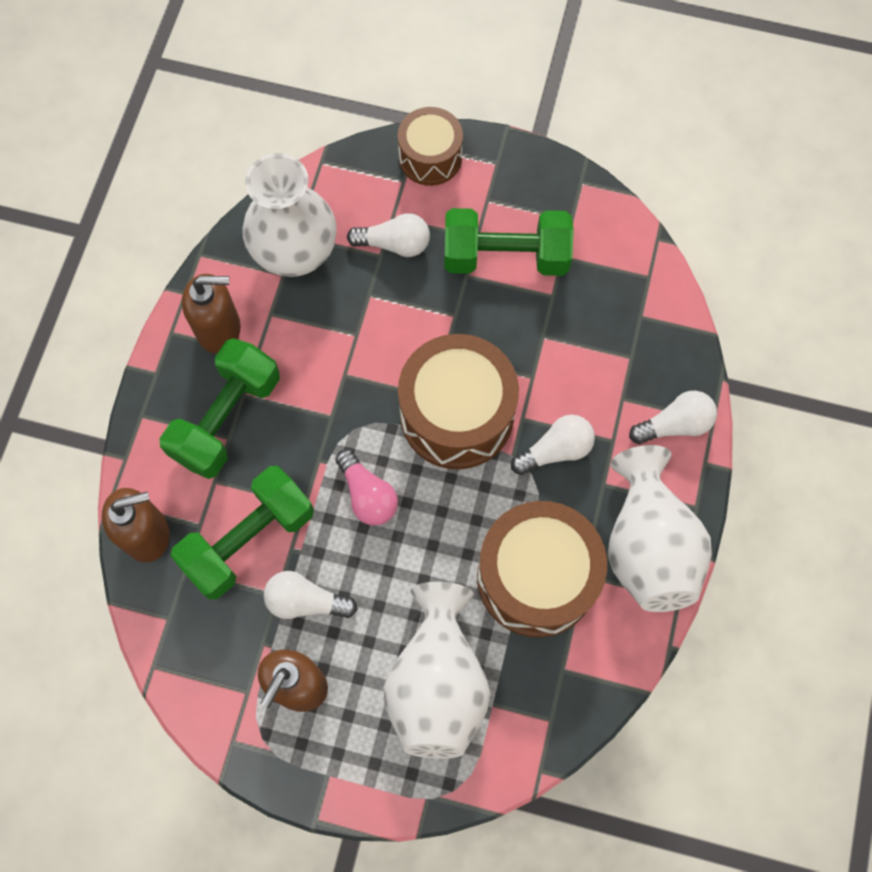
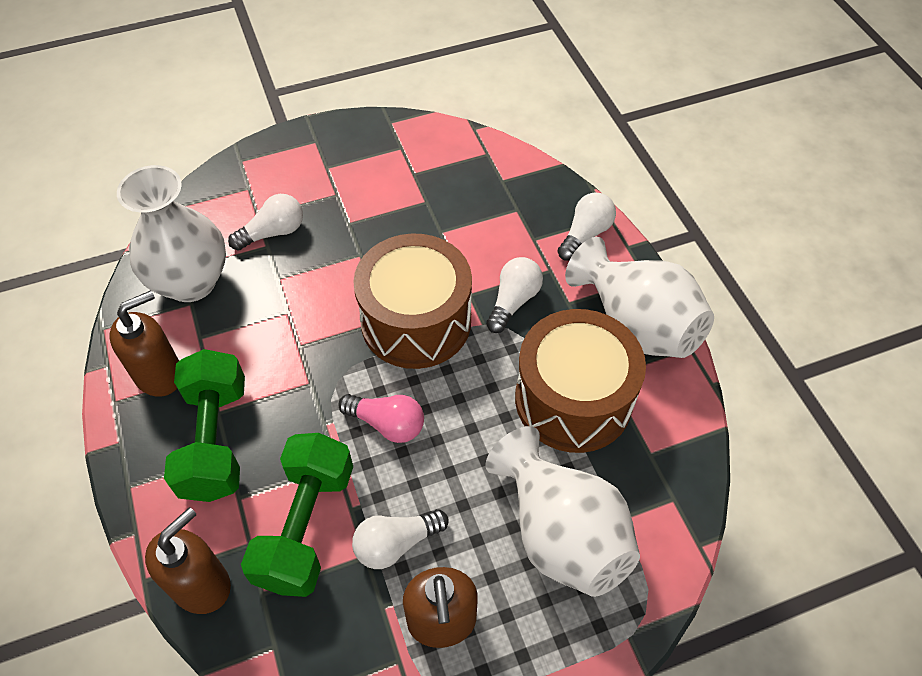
camera: 35 degrees left, 15 degrees down
(430, 157) = (259, 162): brown drum -> none
(505, 257) = (370, 195): green dumbbell -> none

